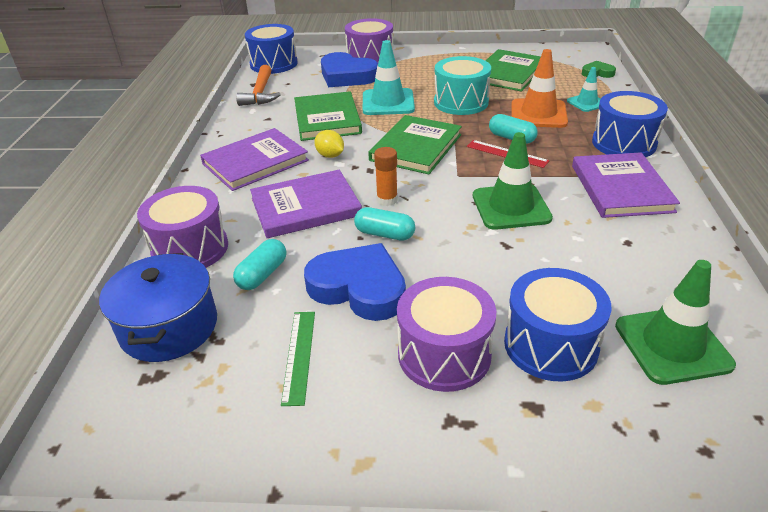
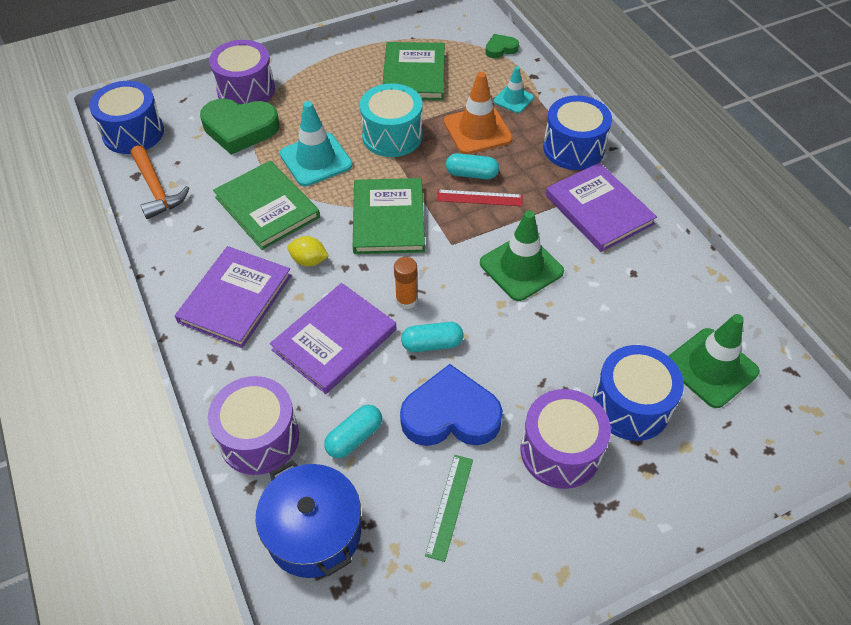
camera: 30 degrees left, 15 degrees up
(262, 274) = (354, 437): turquoise capsule -> turquoise capsule turned 45 degrees clockwise
(299, 356) = (450, 506): green ruler -> green ruler turned 45 degrees clockwise
(347, 76) = (240, 129): blue heart -> green heart

